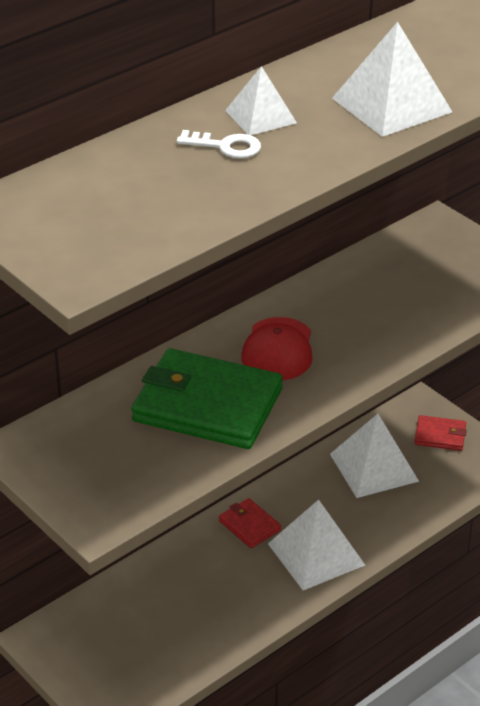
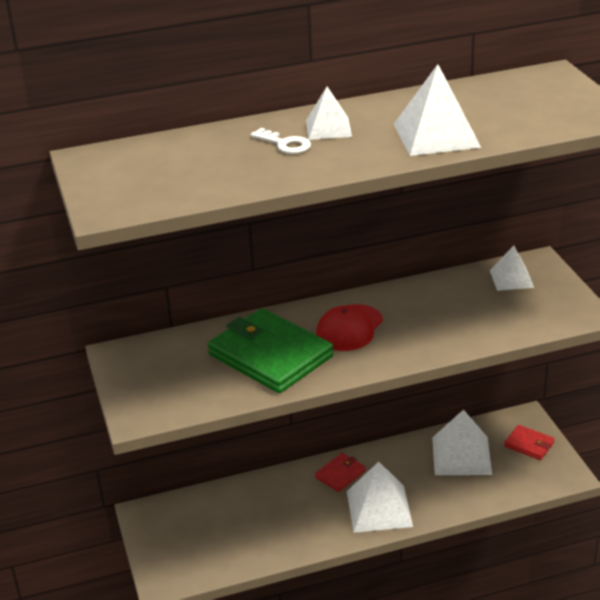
camera: 25 degrees right, 5 degrees down
(249, 525) = (340, 474): red wallet -> red wallet turned 60 degrees clockwise
(421, 249) = (511, 279): none -> white pyramid

